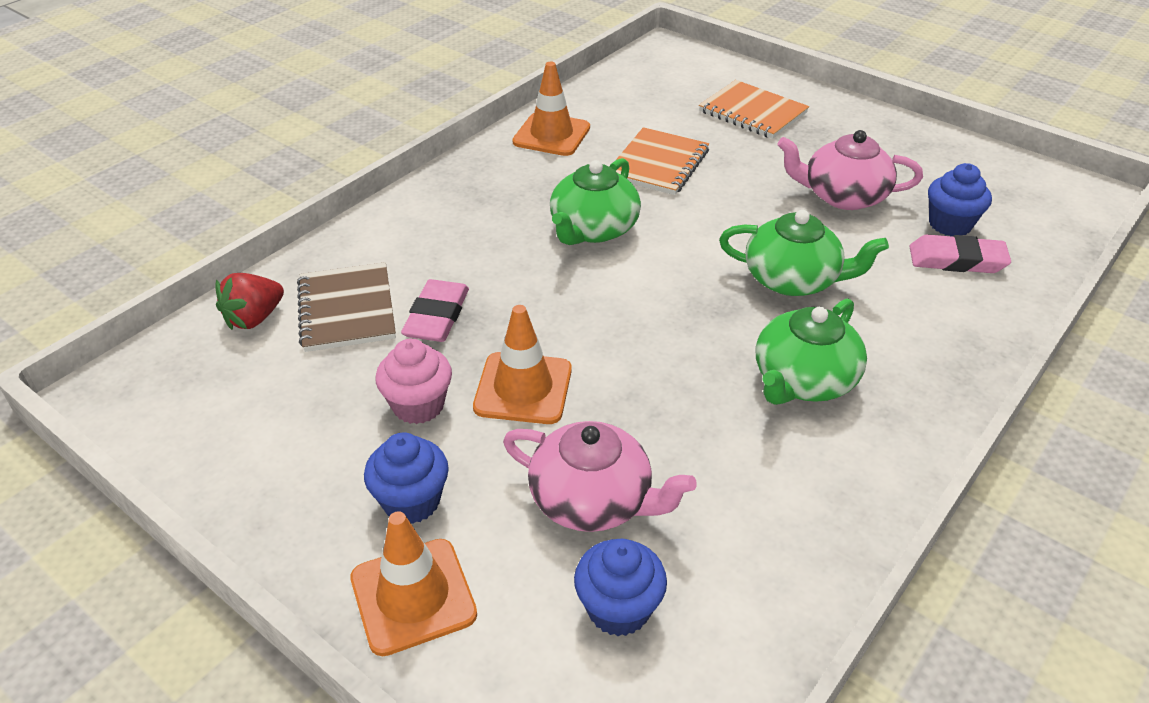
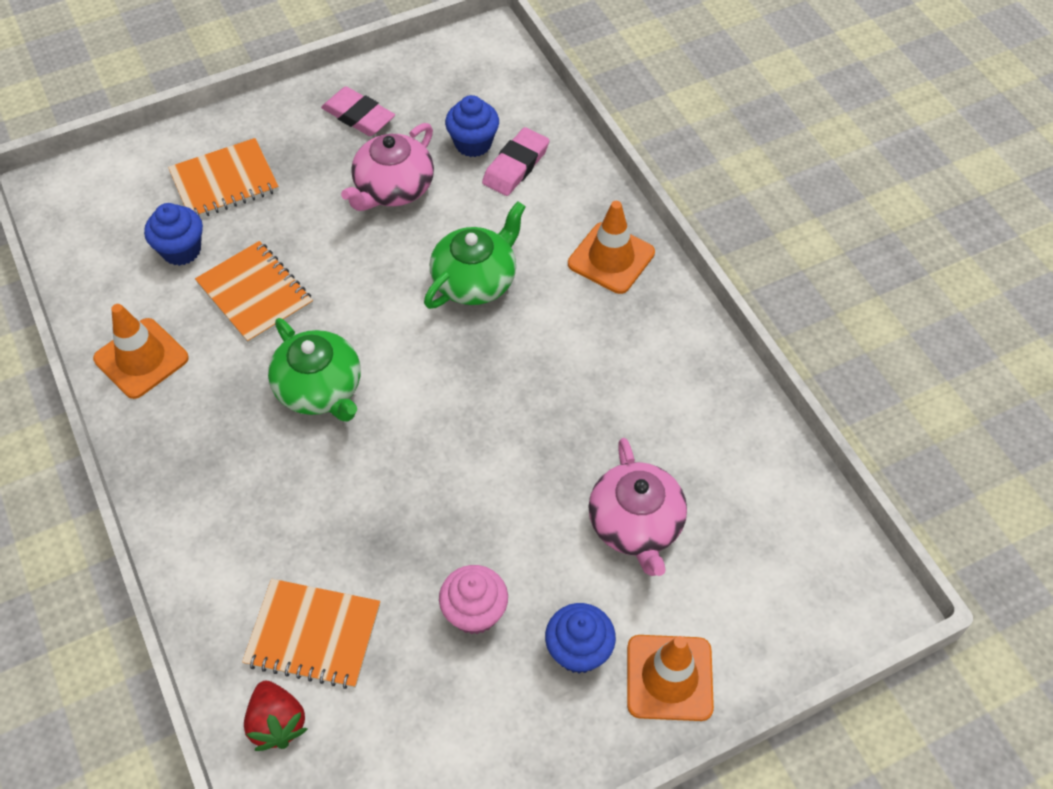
camera: 65 degrees left, 15 degrees up
(346, 310) = (313, 635): brown notebook -> orange notebook
(437, 316) = (367, 561): pink eraser -> pink eraser (358, 116)
(523, 388) = (496, 526): orange traffic cone -> orange traffic cone (611, 258)
(593, 500) = (635, 524): pink teapot -> pink teapot turned 120 degrees clockwise
(618, 609) = (735, 548): blue cupcake -> blue cupcake (181, 250)
(803, 380) = (587, 334): green teapot -> none

